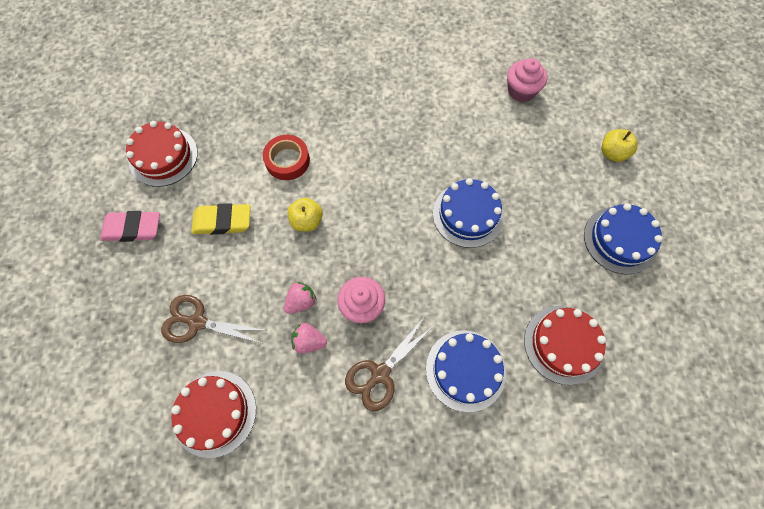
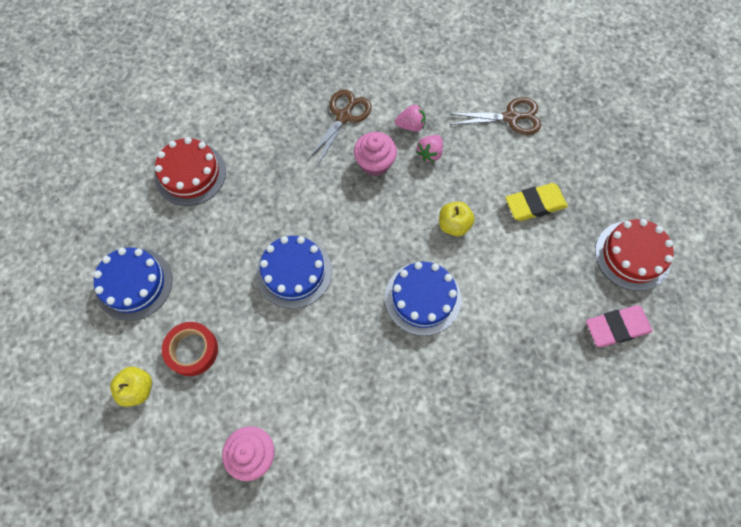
camera: 165 degrees right, 0 degrees up
(133, 228) = (614, 177): pink eraser -> pink eraser (616, 327)
(214, 413) = (463, 63): red cake -> none
(287, 160) = (501, 284): red tape -> red tape (192, 350)
(465, 370) = (273, 135): blue cake -> blue cake (422, 298)

